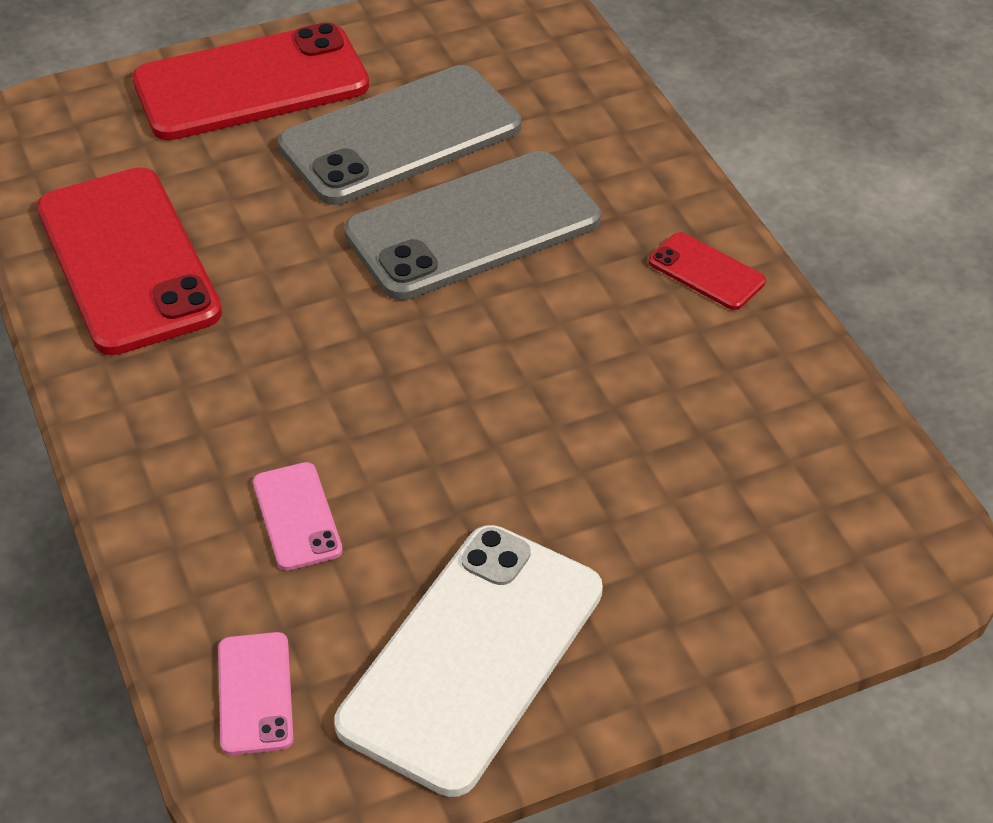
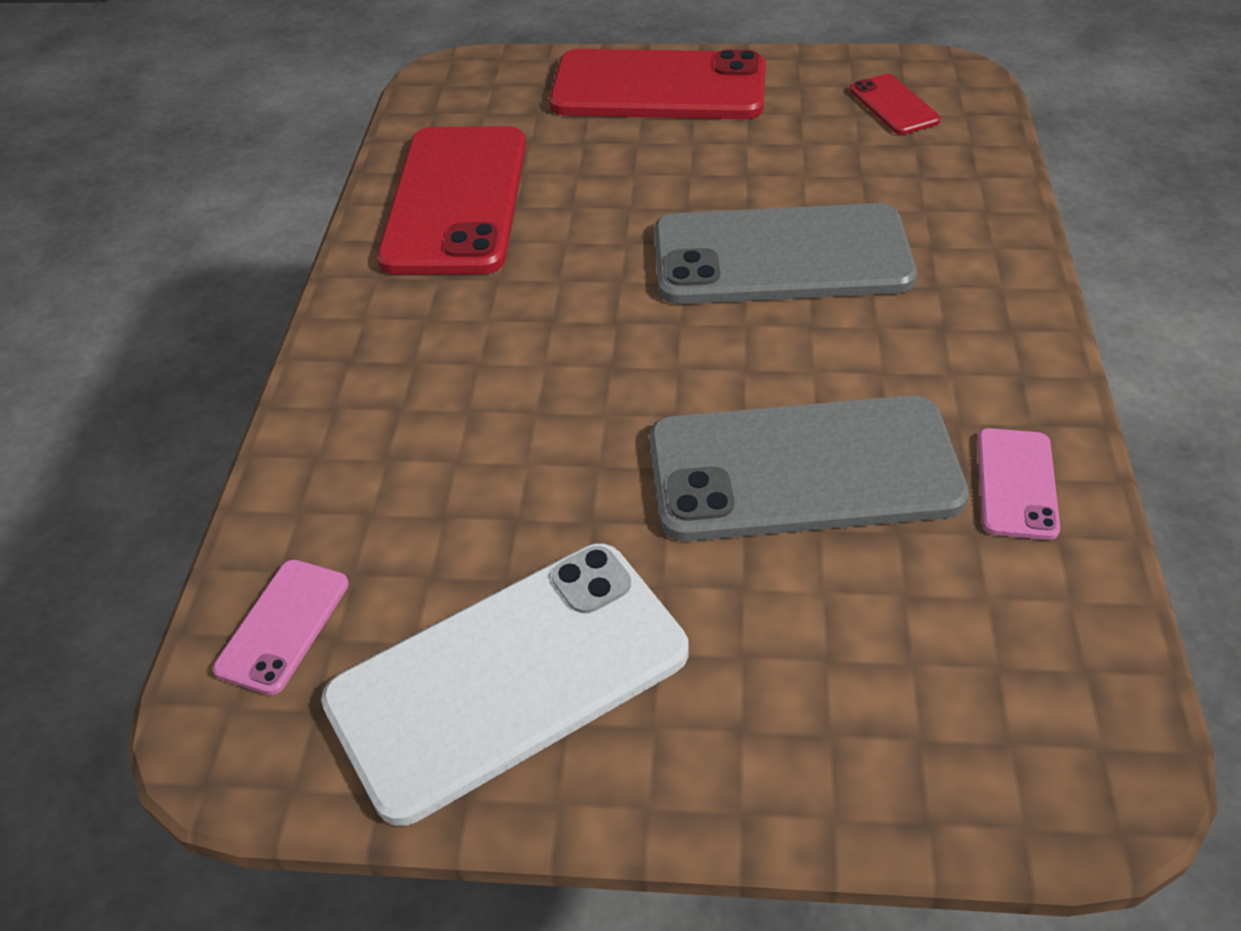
camera: 30 degrees right, 0 degrees up
(297, 516) = (440, 469): pink phone -> pink phone (1016, 483)
(401, 137) = (763, 161): grey phone -> grey phone (803, 470)
(706, 272) = (1000, 367): red phone -> red phone (893, 105)

